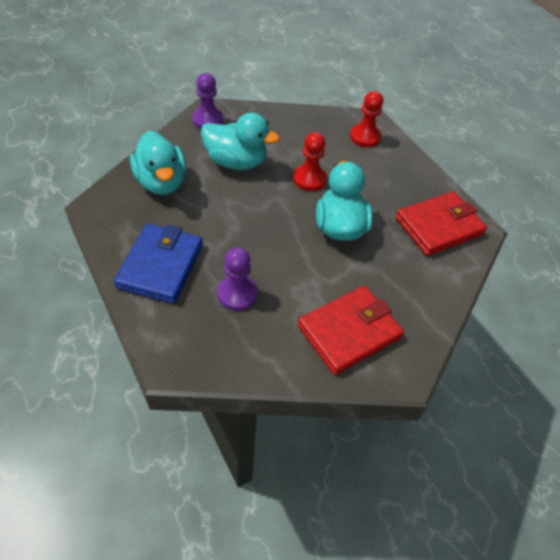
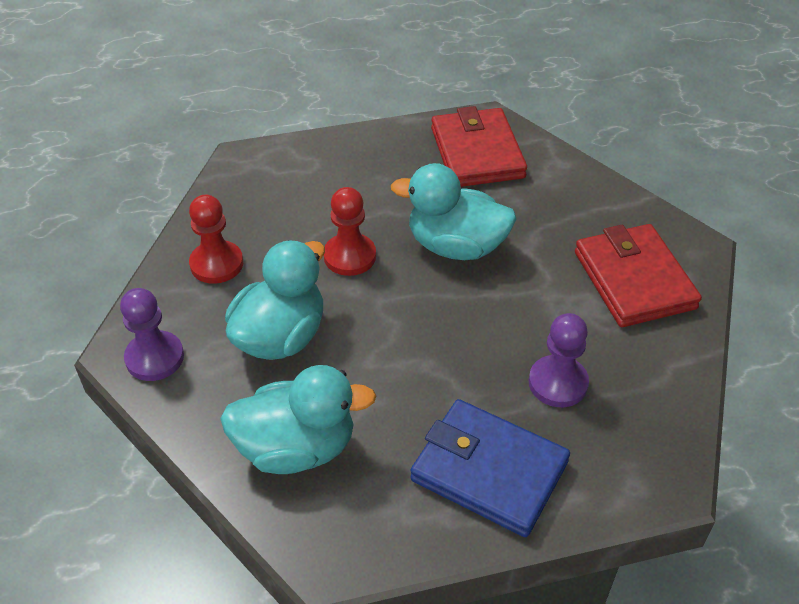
camera: 70 degrees left, 5 degrees down
(365, 137) = (279, 175): red pawn -> red pawn (216, 264)

